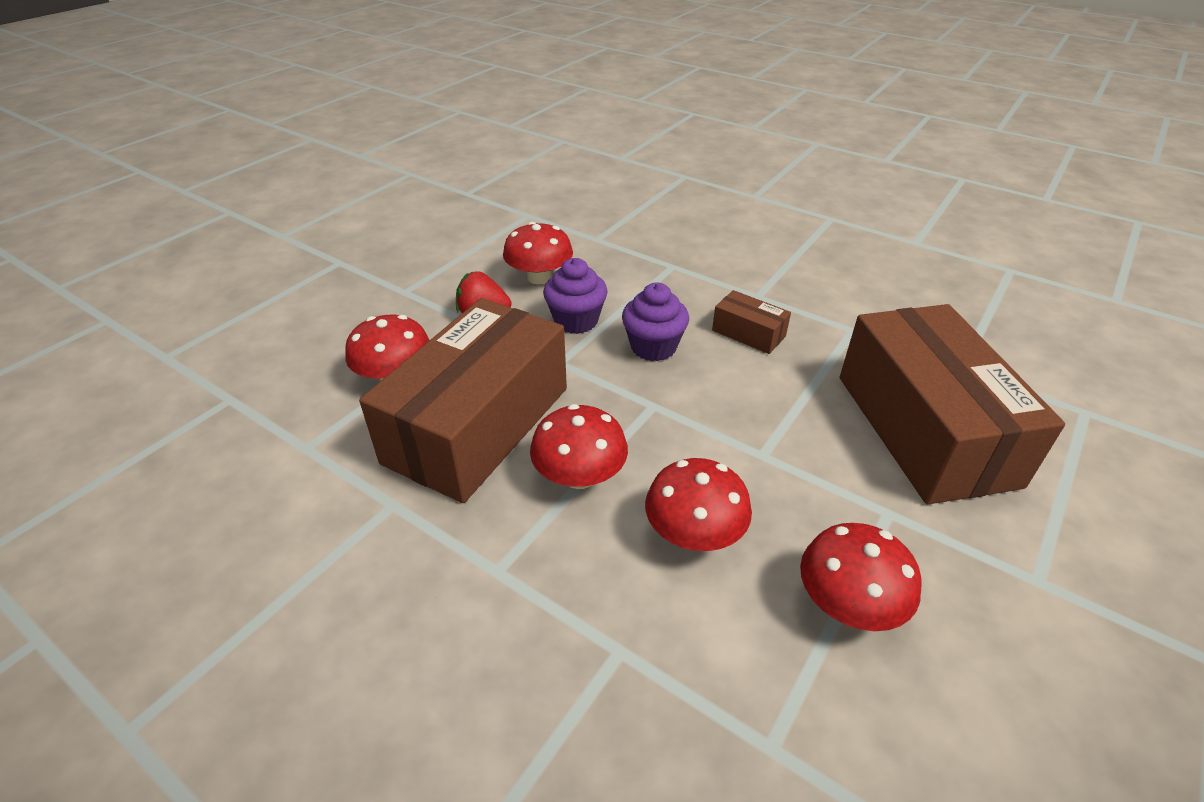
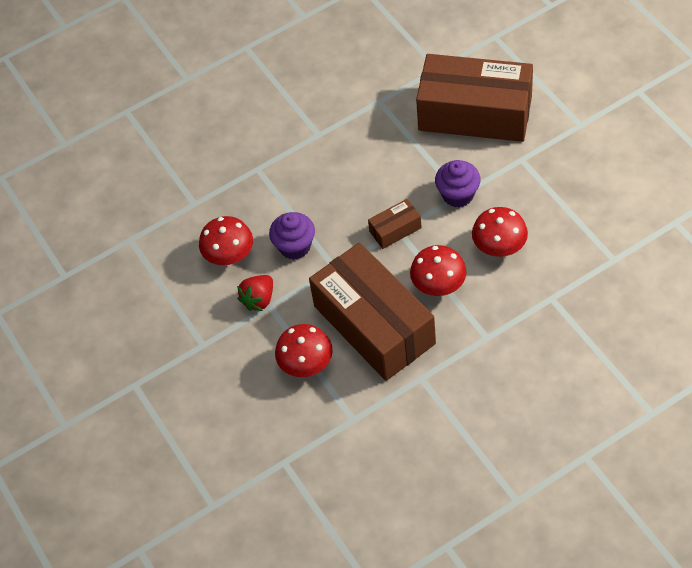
camera: 60 degrees left, 15 degrees up
(653, 347) = (344, 212): purple cupcake -> purple cupcake (458, 195)
(748, 333) = (355, 156): brown box -> brown box (395, 229)
(848, 604) = (563, 201): red mushroom -> none

